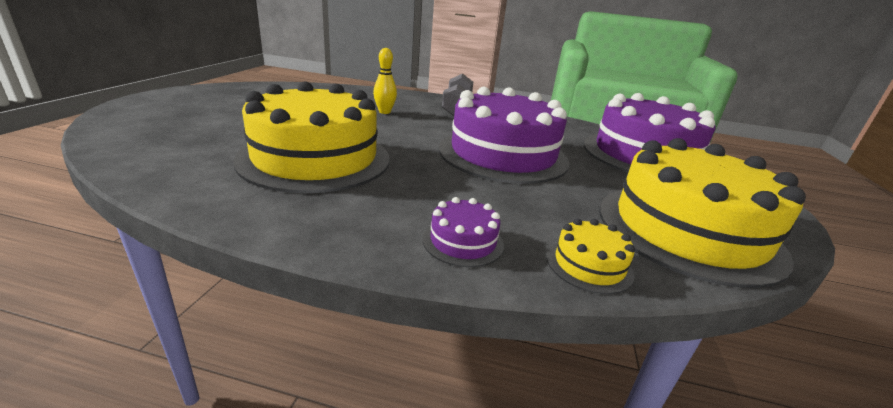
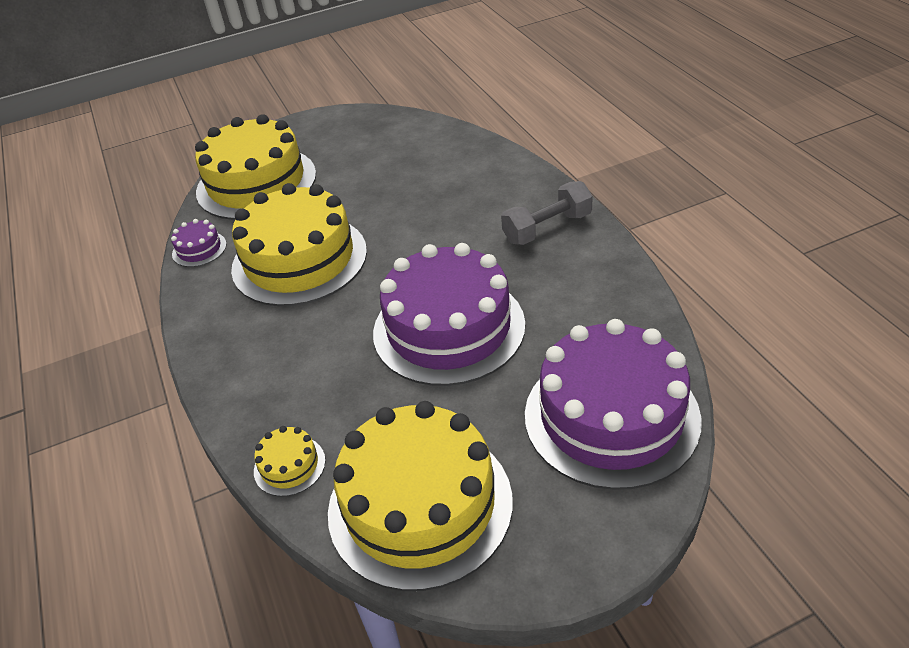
camera: 60 degrees right, 15 degrees up
(165, 132) = (256, 183): none -> yellow cake
(384, 112) = (452, 209): yellow bowling pin -> none
(463, 241) = (258, 395): purple cake -> purple cake (199, 249)

